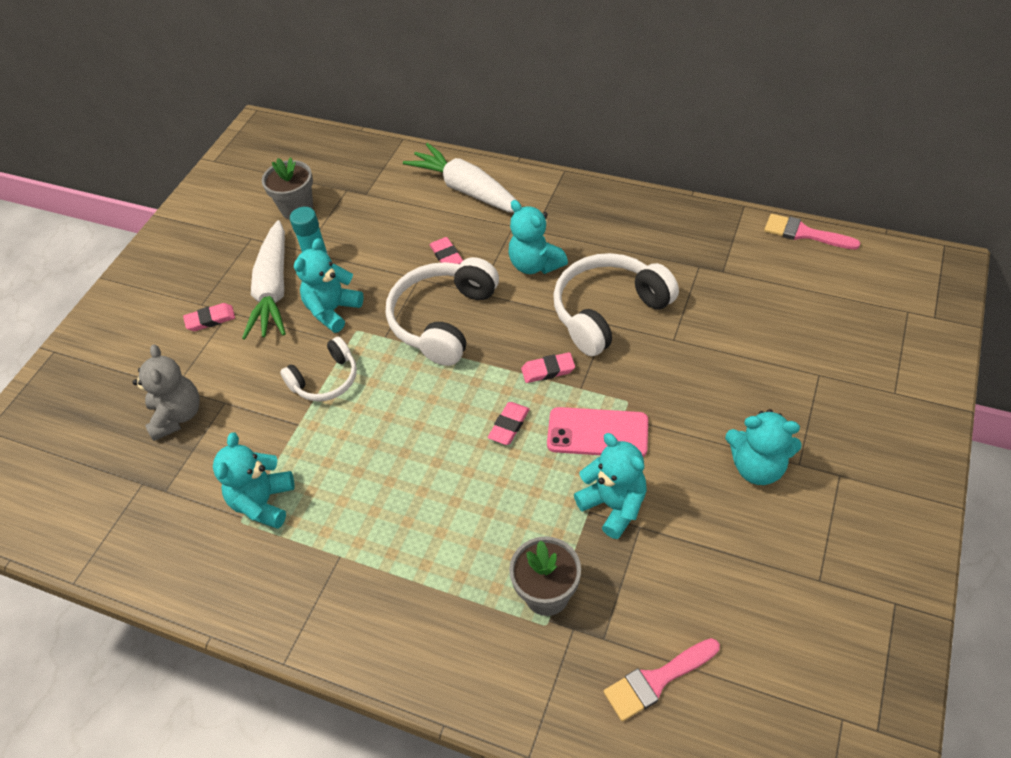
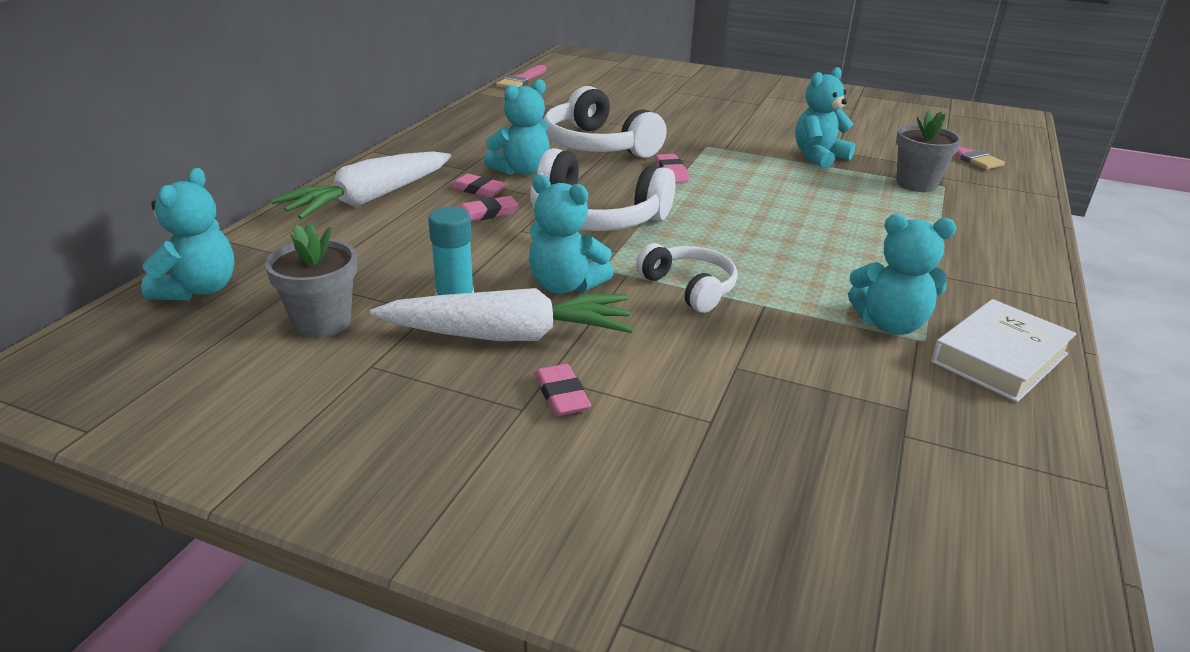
camera: 95 degrees left, 20 degrees down
(177, 416) = (769, 411): grey teddy bear -> none
(210, 566) = (999, 358): none -> white book
(509, 425) = (743, 191): pink eraser -> pink eraser (478, 190)
(597, 433) = (744, 158): pink phone -> none
(757, 467) = (765, 114): turquoise teddy bear -> turquoise teddy bear (199, 289)

